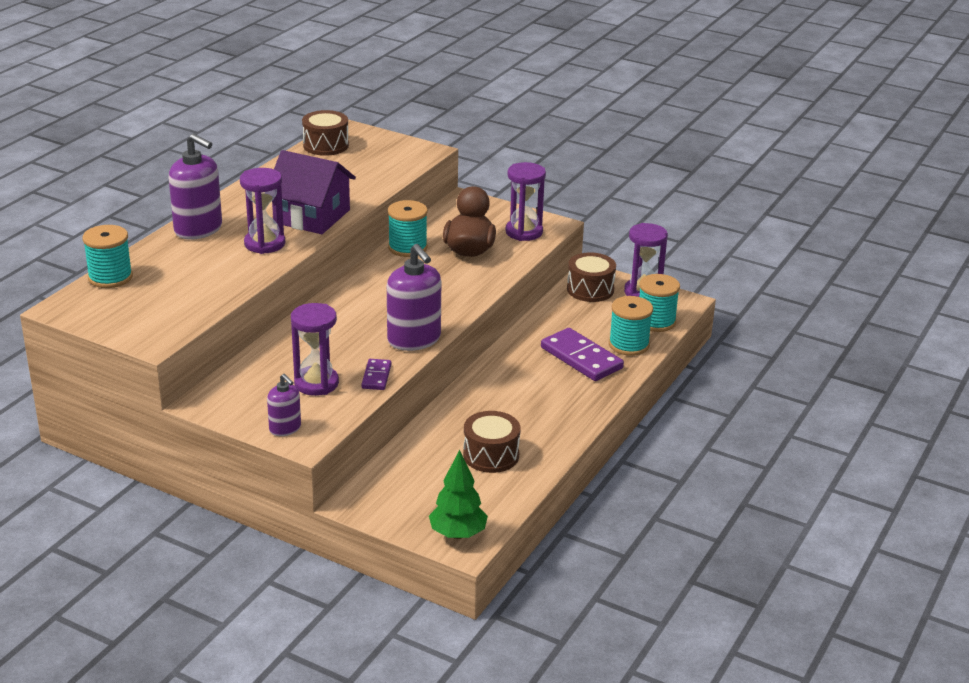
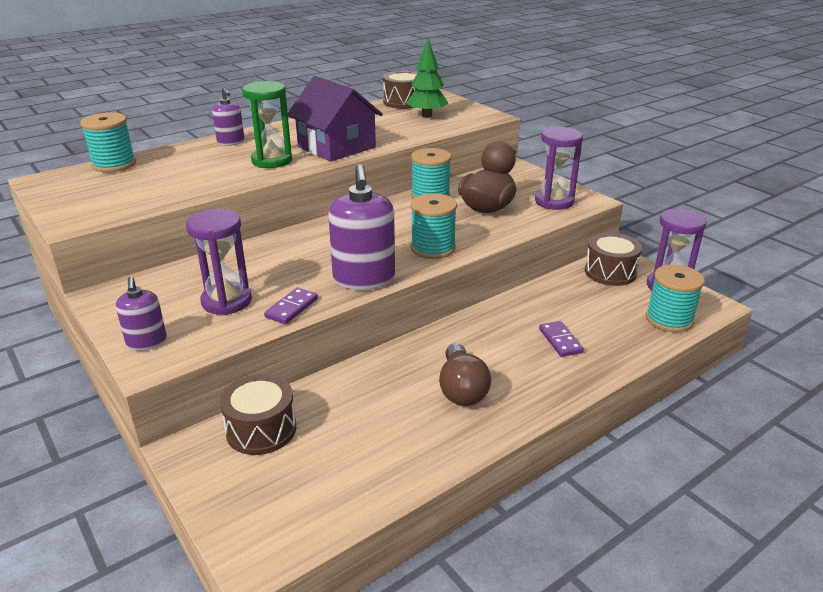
camera: 25 degrees right, 0 degrees up
(198, 229) = (231, 142): purple soap dispenser -> purple soap dispenser, size x0.55
(265, 244) = (272, 161): purple hourglass -> green hourglass
(458, 534) = (263, 533): green tree -> green tree (427, 116)
(491, 455) = (382, 432): brown drum -> brown drum (261, 429)
(528, 412) = (461, 389): none -> brown light bulb
(581, 358) = (560, 341): purple domino -> purple domino, size x0.54
(629, 345) = (624, 338): turquoise spool -> turquoise spool (433, 248)

